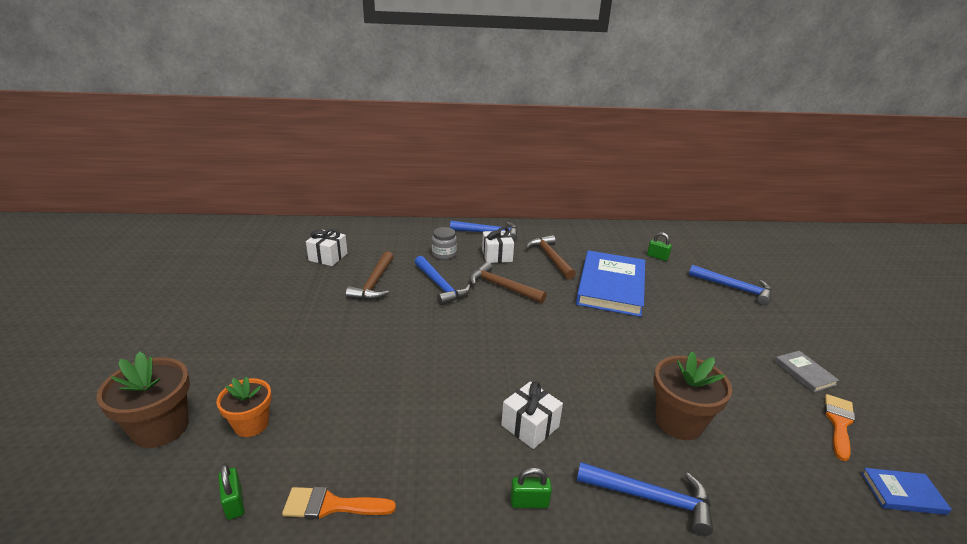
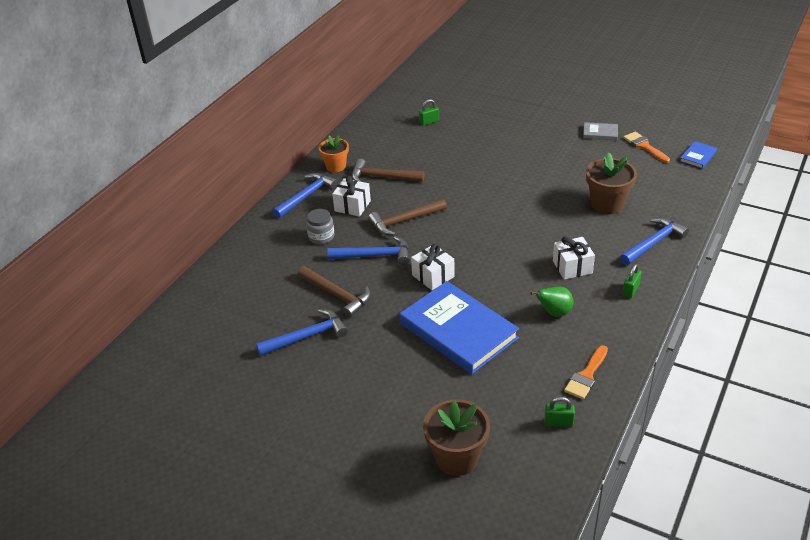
camera: 55 degrees left, 10 degrees up
(251, 424) = (485, 404): orange flower pot -> orange flower pot (336, 166)
(328, 257) = (259, 315): white gift -> white gift (433, 276)
(435, 435) = (554, 312): none -> green pear
(611, 286) = (450, 164): blue book -> blue book (458, 330)
(734, 288) = (499, 109): blue hammer -> blue hammer (307, 336)

